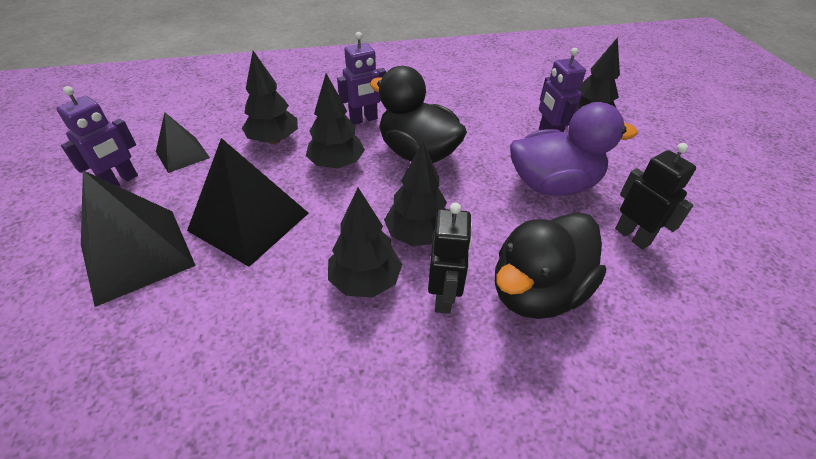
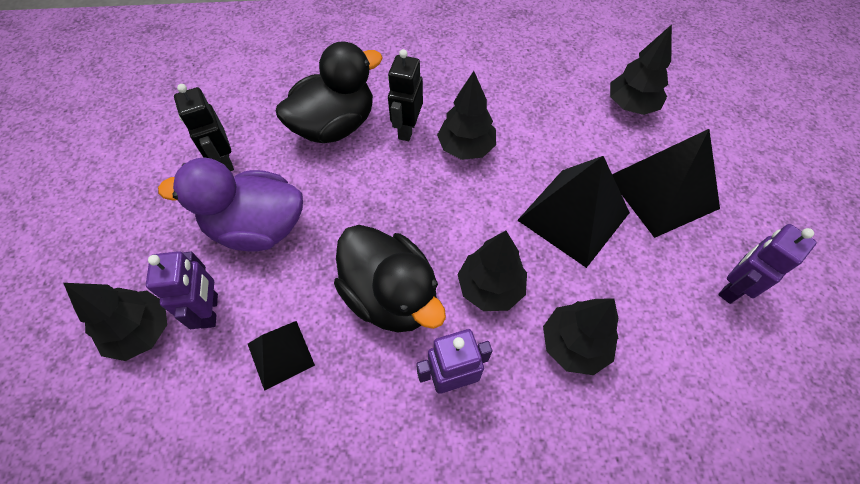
camera: 170 degrees left, 15 degrees up
(182, 154) = (683, 328): black pyramid -> black pyramid (280, 354)
(417, 235) = (415, 184): black tree -> black tree (631, 105)

